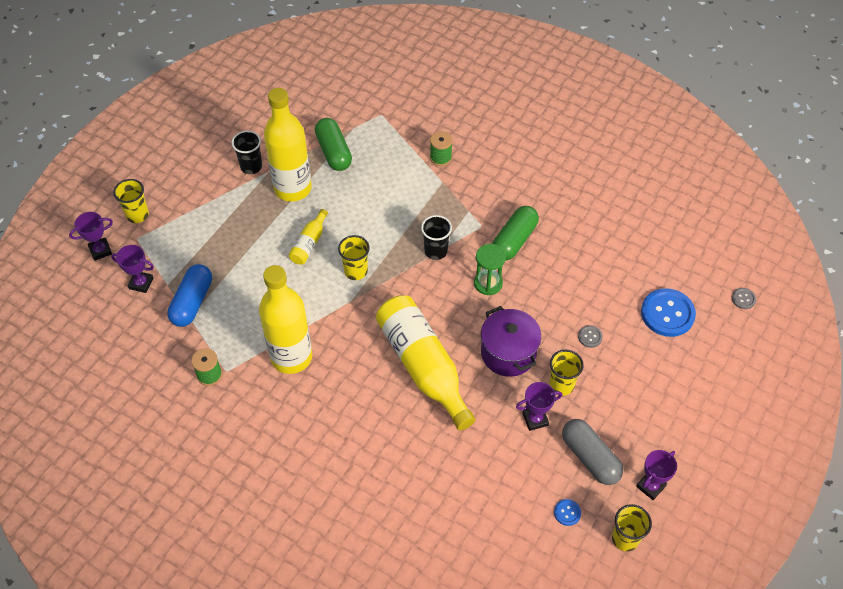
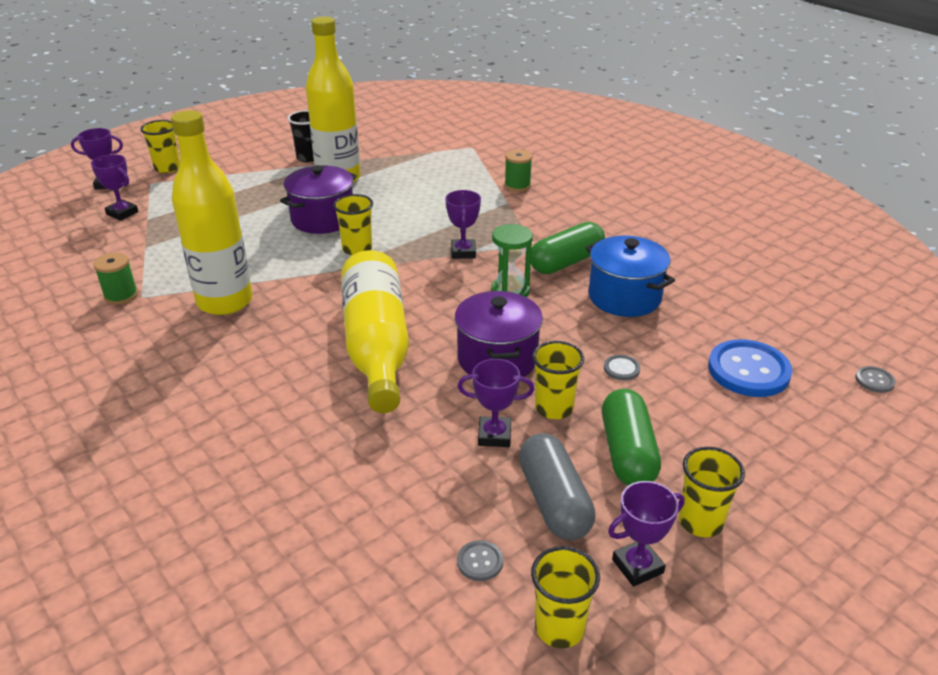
camera: 20 degrees right, 20 degrees down
(192, 302) = (159, 236): blue capsule -> none
(309, 243) = (323, 219): yellow bottle -> purple pot
(333, 152) = (402, 162): green capsule -> green capsule (627, 452)
(436, 251) = (463, 252): black cup -> purple trophy
(567, 266) = (624, 297): none -> blue pot
(567, 513) = (480, 562): blue button -> grey button
(674, 444) = (700, 522): none -> yellow cup

